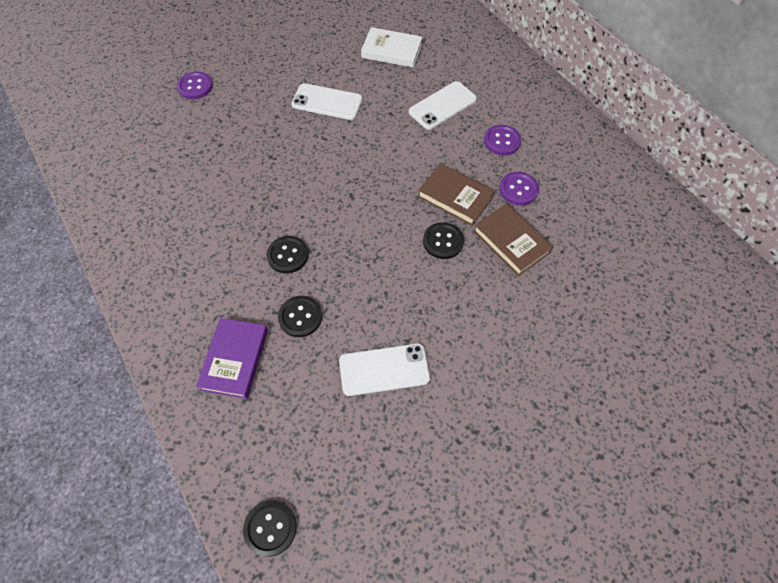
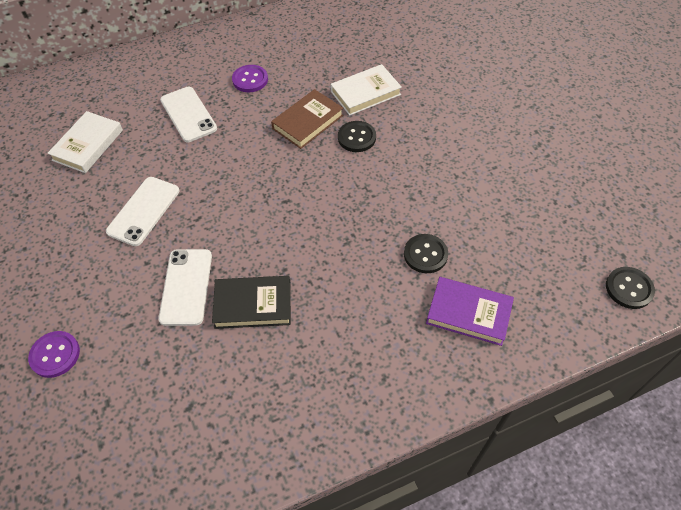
camera: 80 degrees left, 5 degrees down
(239, 191) = (253, 305): none -> black book
(288, 255) = (351, 261): black button -> none
(384, 370) = (484, 195): white phone -> white phone (186, 287)
(511, 242) = (365, 93): brown book -> white book
(518, 189) = (310, 79): purple button -> none

